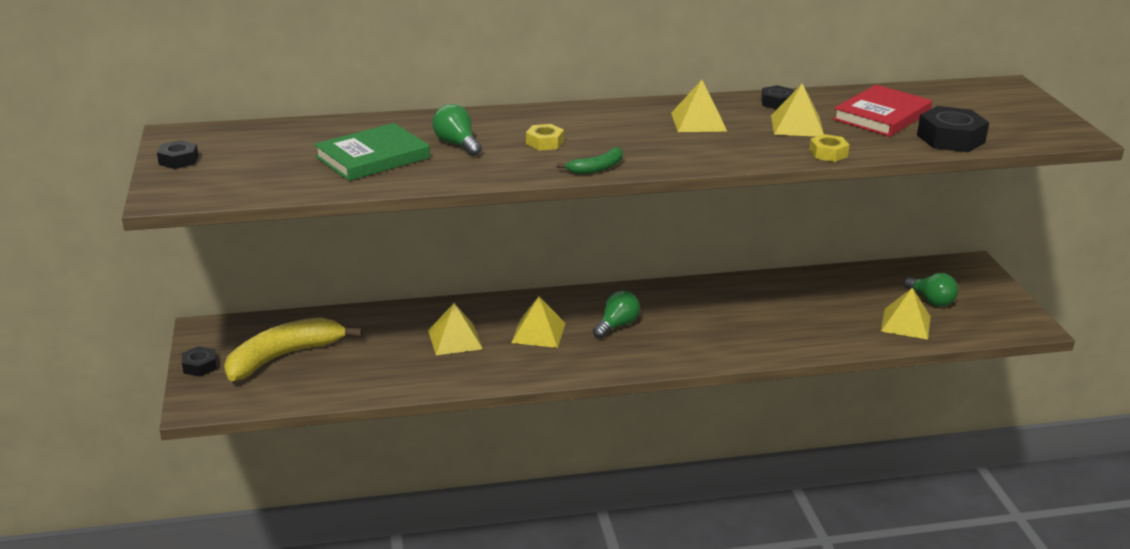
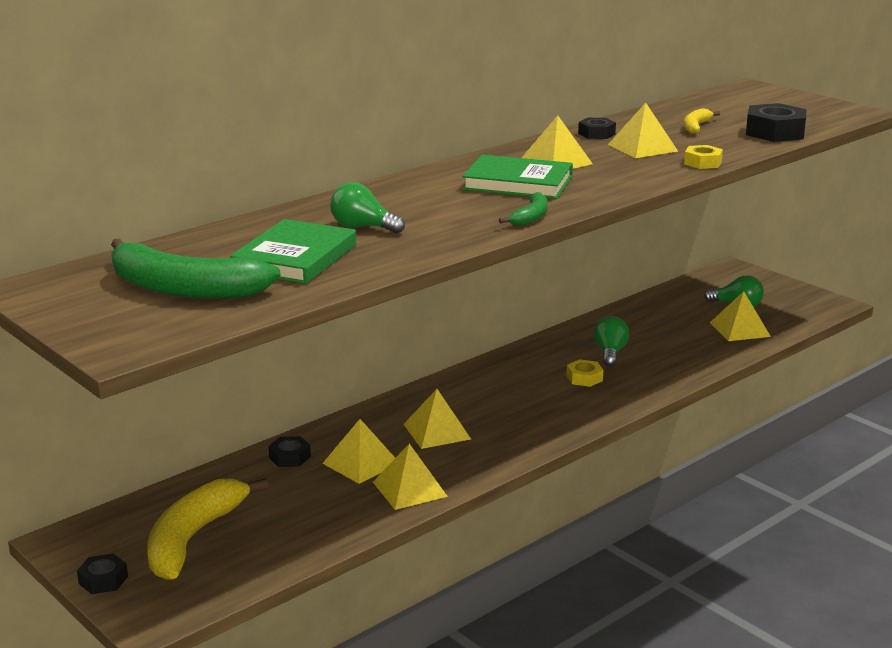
camera: 30 degrees left, 5 degrees down
(178, 160) = (74, 311): black nut -> black nut (289, 457)
(266, 162) = (183, 289): none -> green banana
(466, 372) = (409, 489): none -> yellow pyramid
(544, 143) = (446, 207): yellow nut -> yellow nut (584, 378)
(617, 325) = (503, 403): green light bulb -> green light bulb (610, 353)
(635, 134) = (518, 183): none -> green book
(881, 116) = (696, 127): red book -> yellow banana

